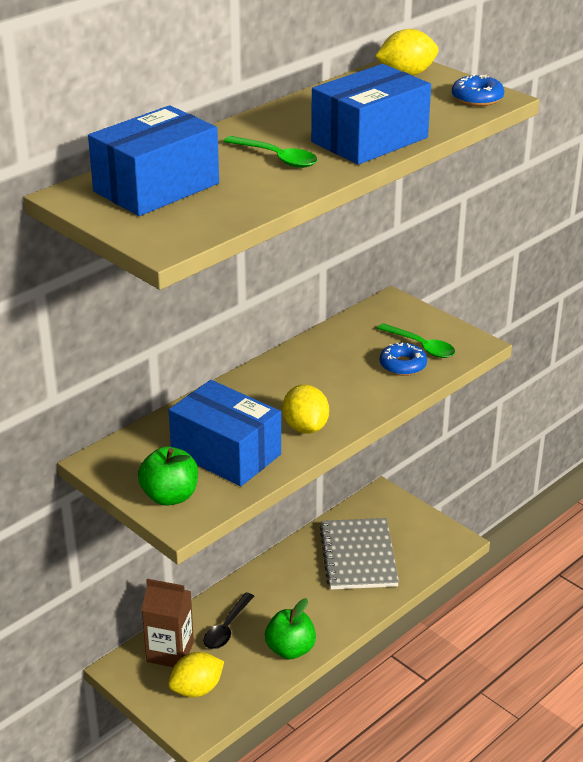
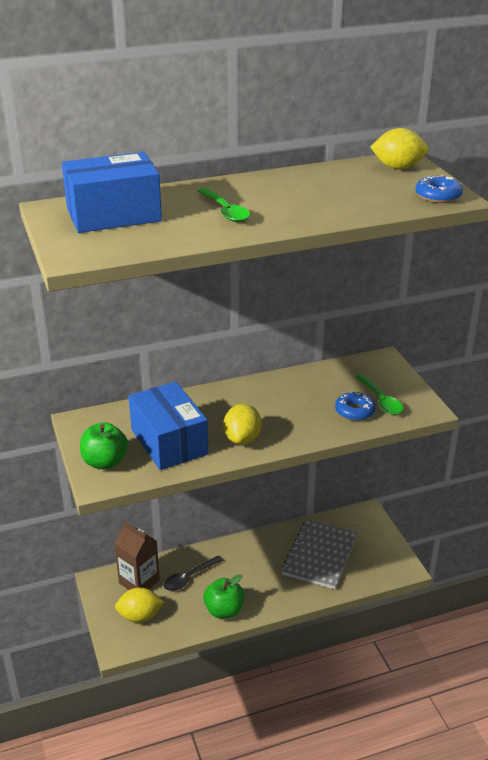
camera: 25 degrees right, 0 degrees up
(369, 140) = (313, 211): blue box -> none

